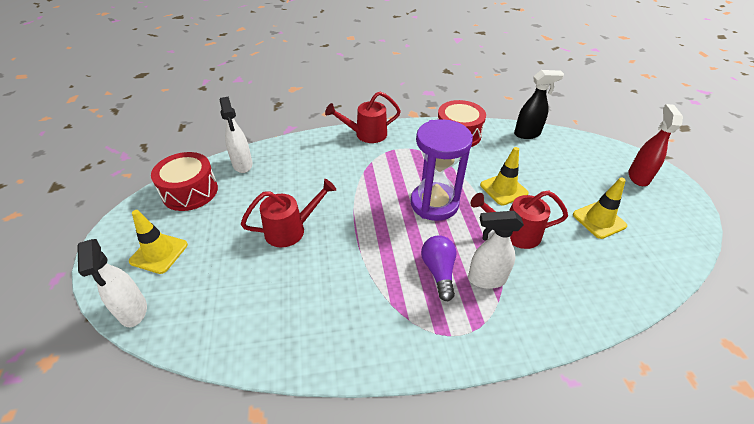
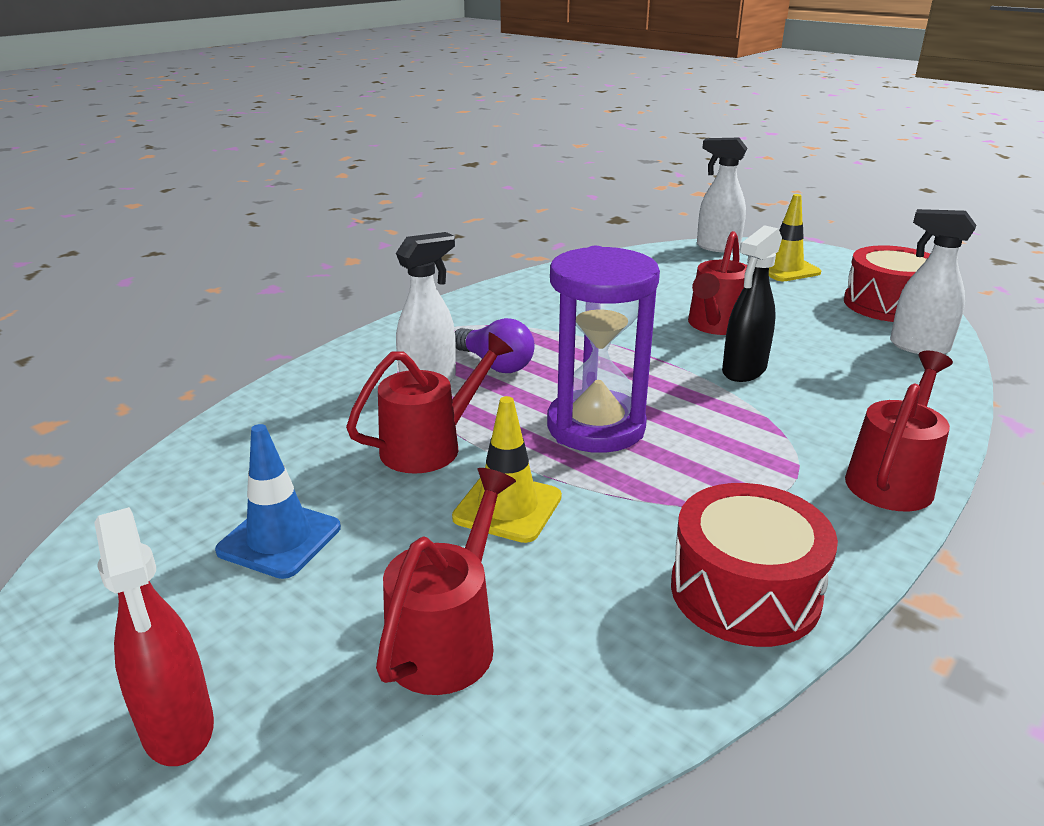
camera: 140 degrees right, 15 degrees down
(527, 134) = (586, 713): black spray bottle -> black spray bottle (743, 371)
(552, 162) = (448, 638): none -> red watering can
(599, 220) = (279, 539): yellow traffic cone -> blue traffic cone

